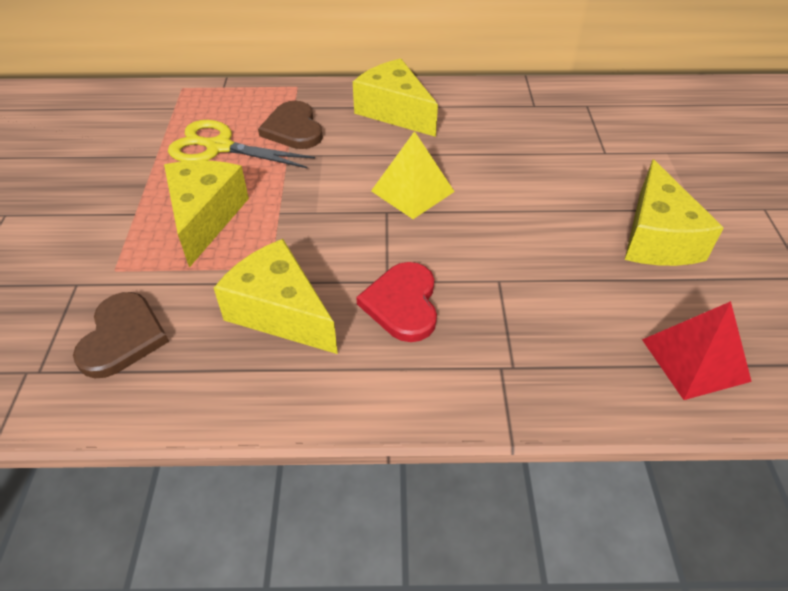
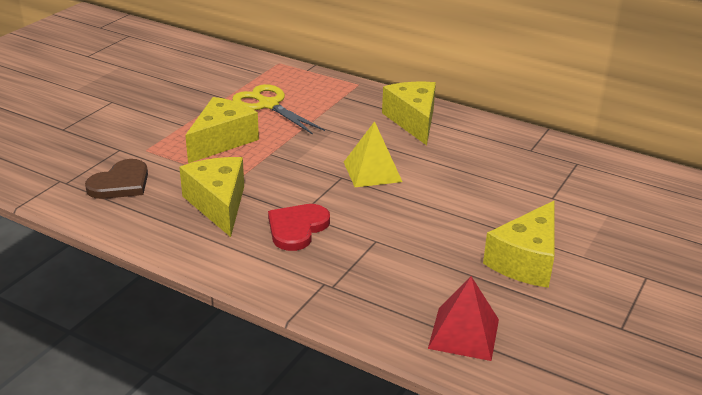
camera: 30 degrees right, 15 degrees down
(293, 129) = (328, 109): brown heart -> none

